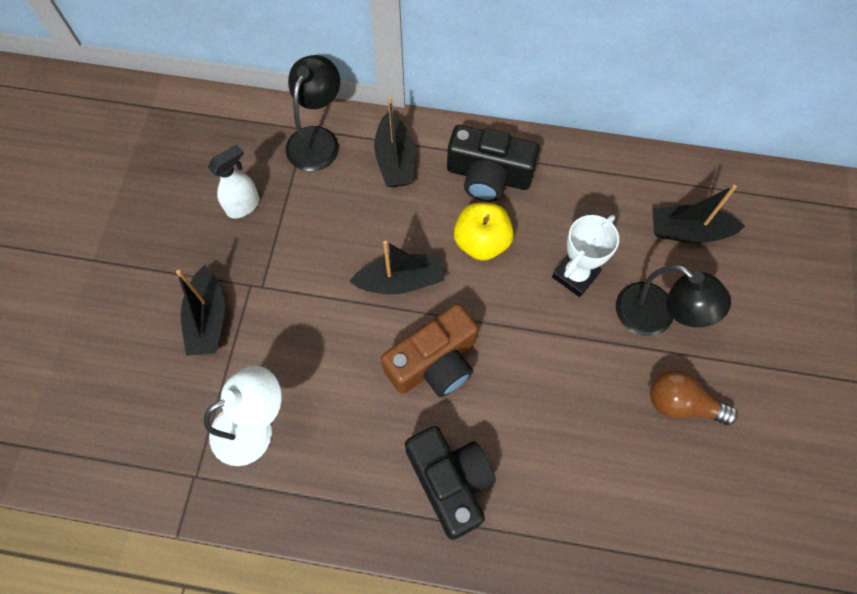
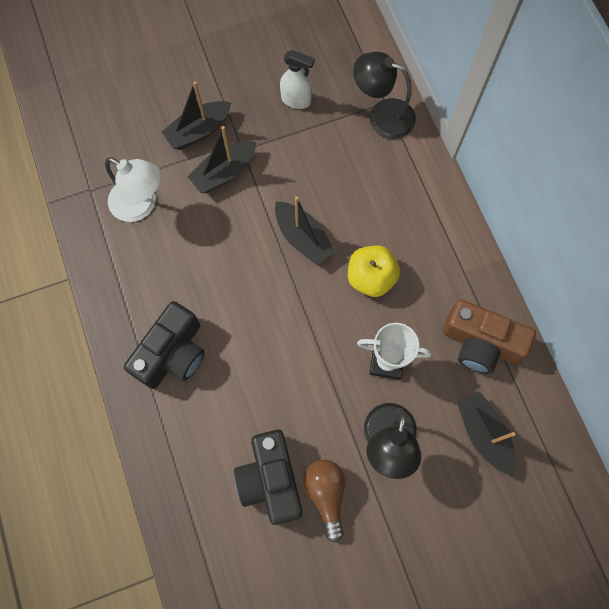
camera: 60 degrees right, 5 degrees up
(317, 139) = (382, 115): black lamp -> black lamp turned 150 degrees counterclockwise
(395, 160) = (400, 178): black boat -> black boat (224, 172)
(434, 362) = (254, 296): brown camera -> brown camera (480, 343)
(488, 175) = (432, 253): black camera -> black camera (271, 479)

